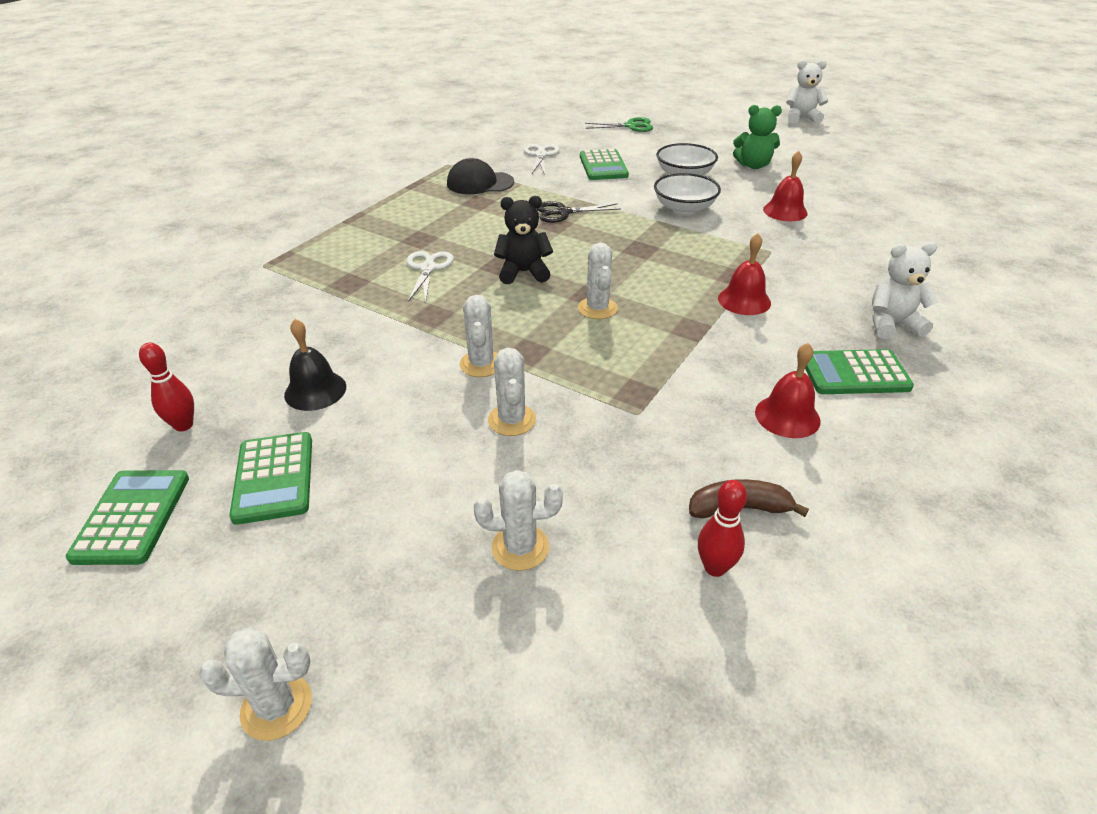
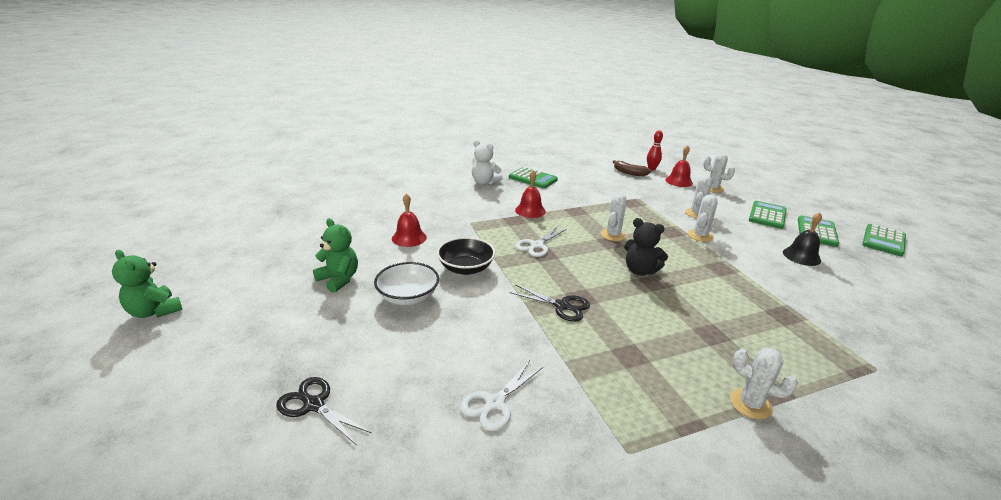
camera: 145 degrees left, 10 degrees down
(183, 425) = (879, 266): red bowling pin -> none
(276, 707) = (800, 189): white cactus -> white cactus (750, 404)
(428, 268) = (712, 302): white scissors -> white scissors (537, 245)
(480, 183) = (609, 386): black cap -> none
(603, 166) = (455, 345): green calculator -> green calculator (767, 215)
(631, 126) = (314, 405): green scissors -> black scissors
(684, 208) = (466, 268): white bowl -> black bowl
(787, 416) = (580, 180): red bell -> red bell (679, 181)
(801, 118) = (155, 311): white teddy bear -> green teddy bear

